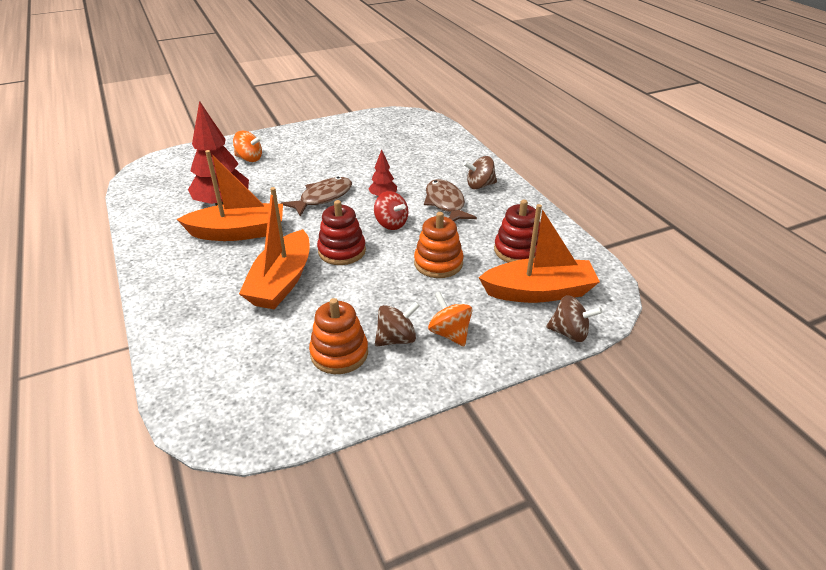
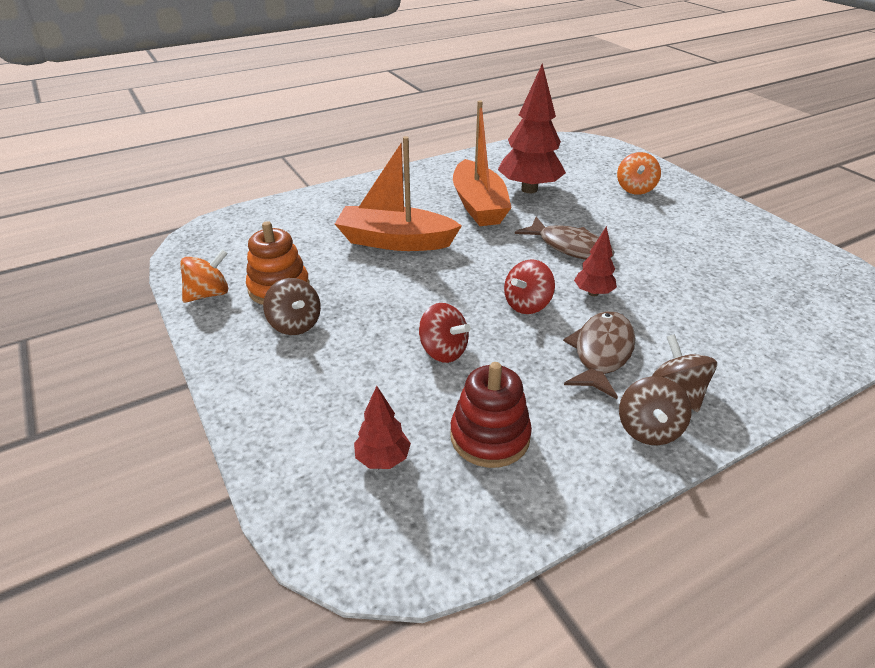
camera: 85 degrees right, 0 degrees up
(342, 251) = (457, 272): red stacking toy -> none
(438, 263) = (443, 351): orange stacking toy -> red spinning top
(445, 203) = (601, 353): brown fish -> brown fish turned 45 degrees counterclockwise
(450, 333) = (299, 366): orange spinning top -> orange spinning top (209, 294)
(539, 292) = (383, 459): orange boat -> red tree
(569, 333) = (284, 491): brown spinning top -> brown spinning top (648, 429)

